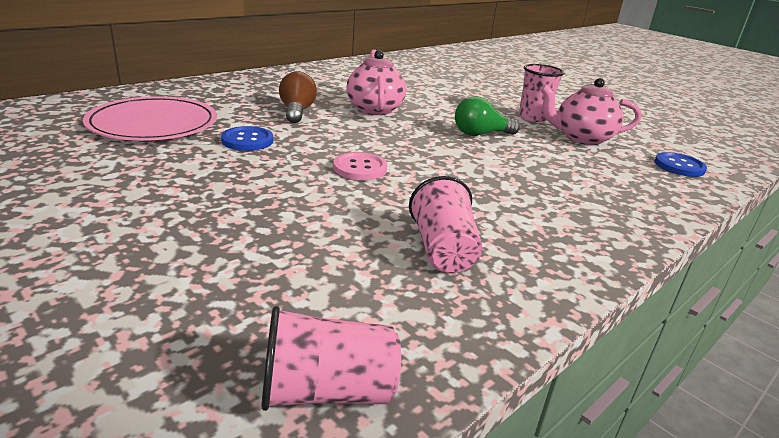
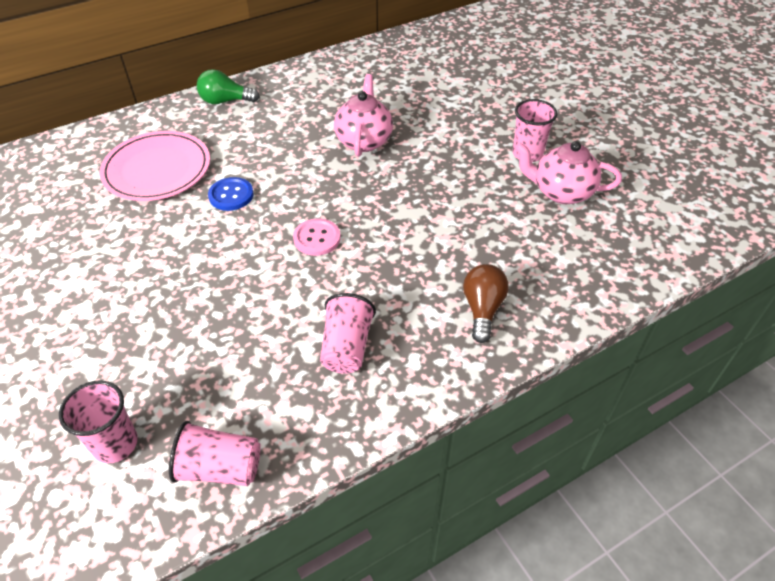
camera: 15 degrees right, 20 degrees up
(139, 377) = (115, 444): none -> pink cup
(297, 112) = (286, 147): brown light bulb -> brown light bulb (482, 309)
(480, 134) = (454, 185): green light bulb -> green light bulb (225, 101)
(679, 166) = (640, 242): blue button -> none

